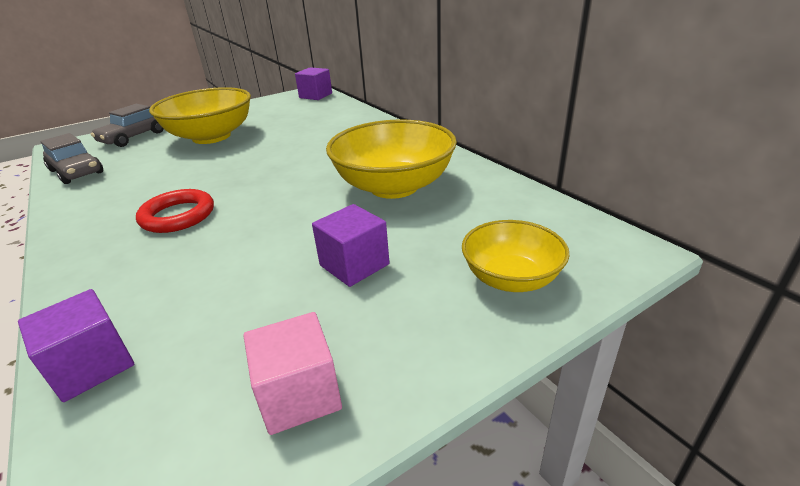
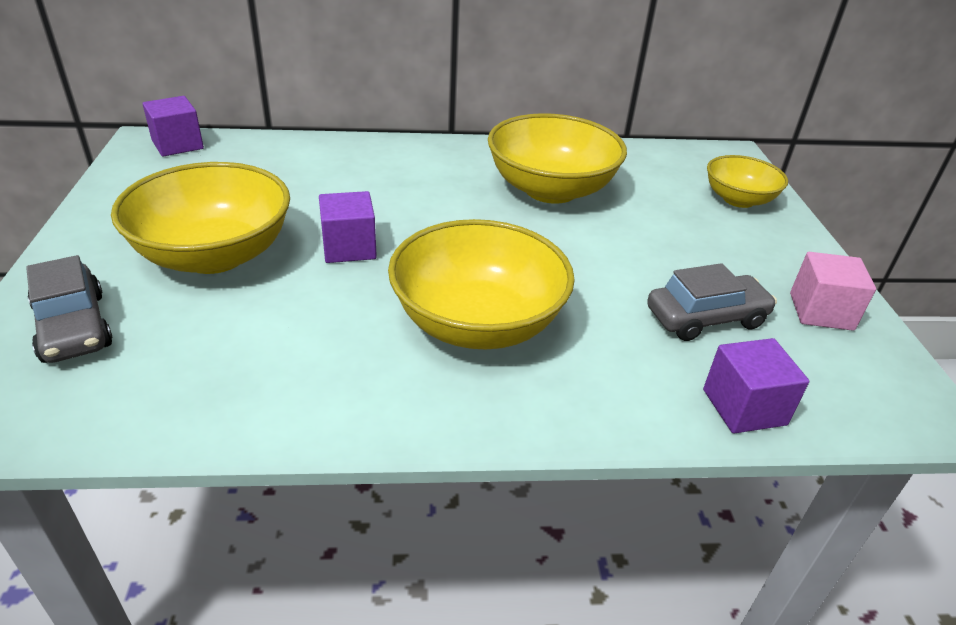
camera: 65 degrees left, 5 degrees up
(76, 172) = (169, 405): grey car -> grey car (706, 318)
(178, 216) = (477, 323): red ring -> yellow bowl
(354, 265) = (676, 248): purple cube -> purple cube (349, 247)

